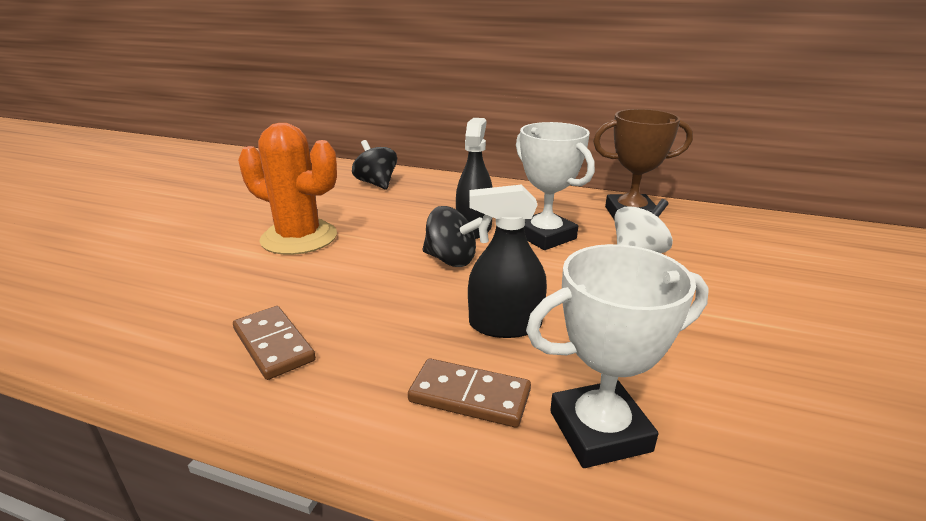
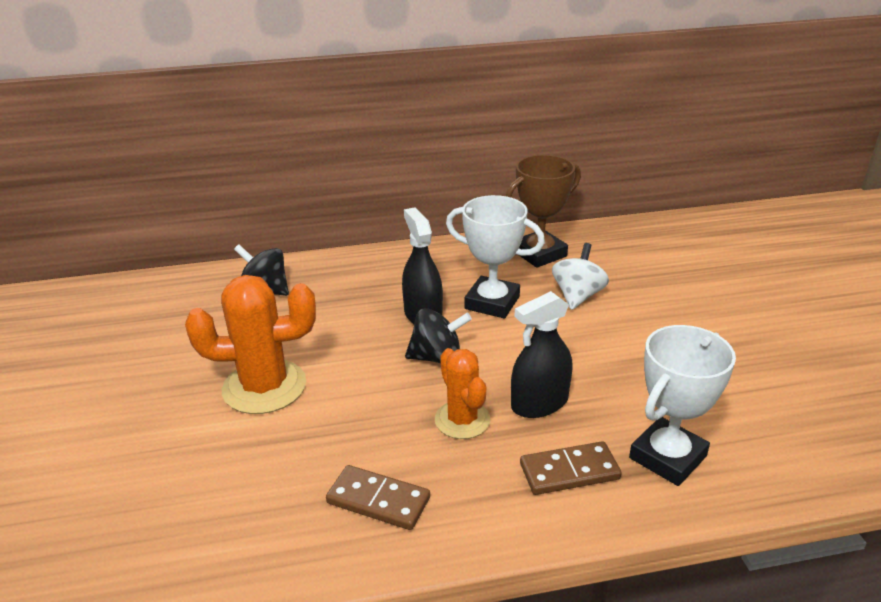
camera: 30 degrees left, 5 degrees up
(417, 312) = (462, 420): none -> orange cactus

